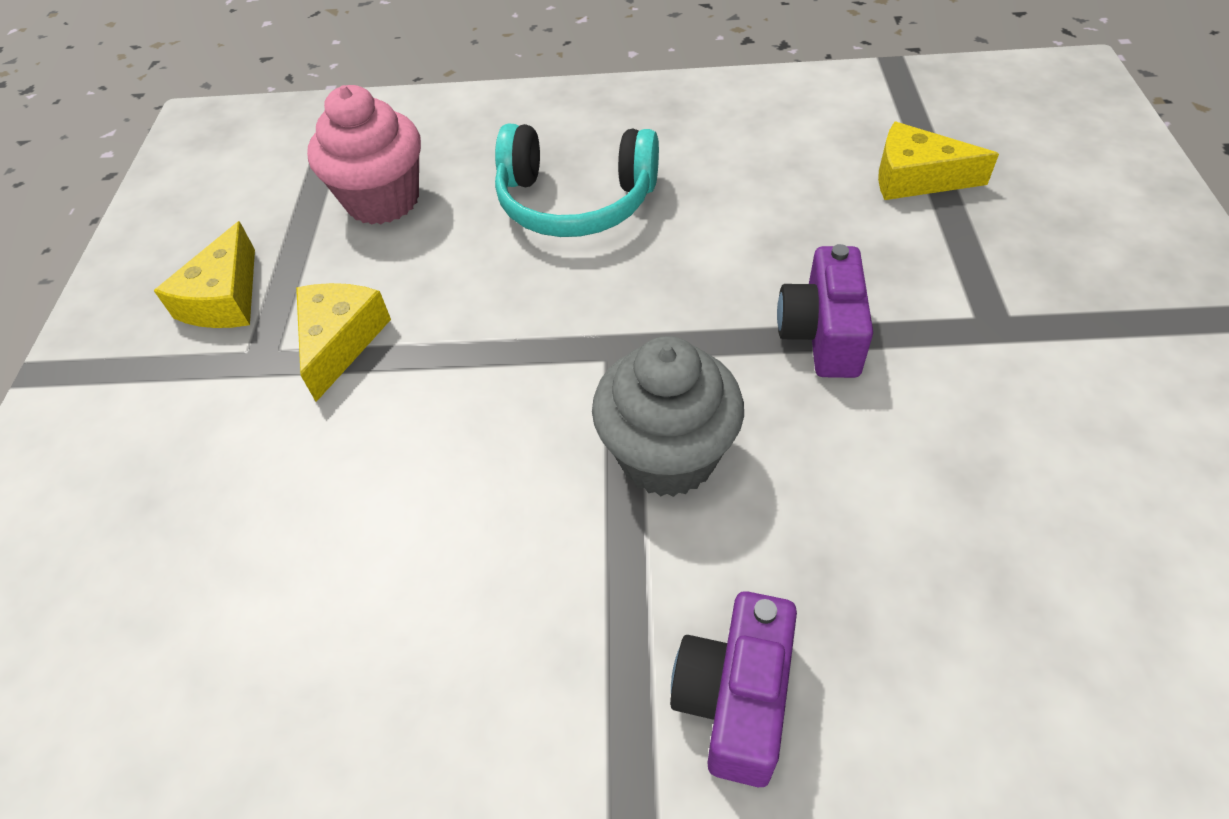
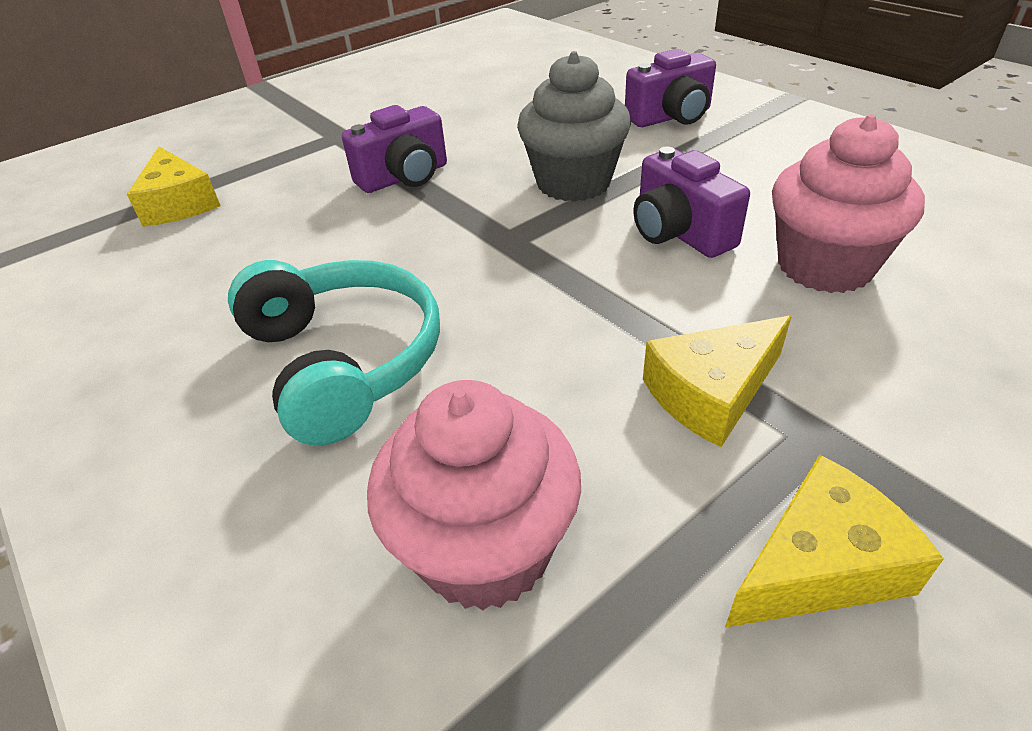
camera: 130 degrees left, 10 degrees down
(334, 524) = (824, 266): none -> pink cupcake
(493, 467) = (679, 233): none -> purple camera

